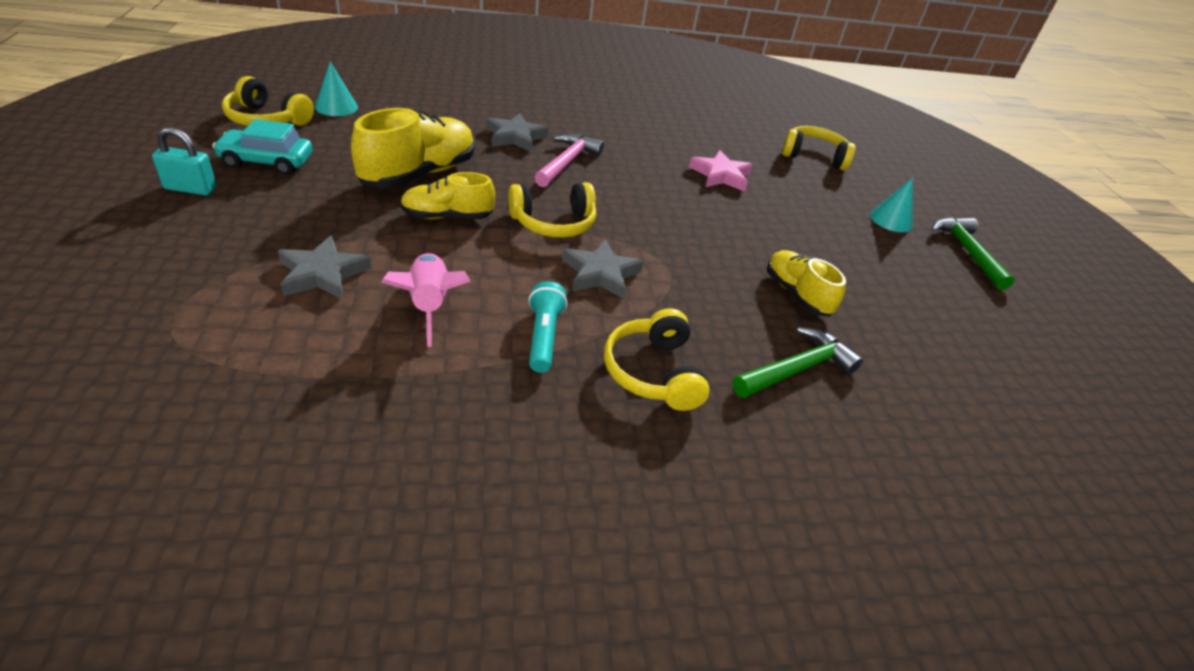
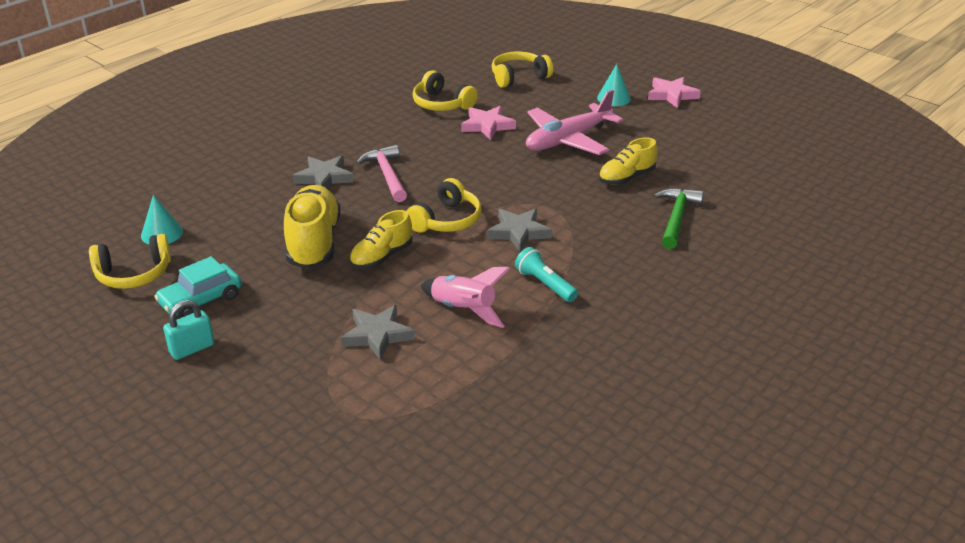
camera: 35 degrees left, 5 degrees down
(653, 372) = (619, 265): yellow headphones -> yellow headphones (442, 104)
(783, 227) = (567, 140): none -> pink plane
(796, 294) = (626, 177): yellow shoe -> yellow shoe turned 60 degrees counterclockwise
(967, 251) = (672, 95): green hammer -> pink star

